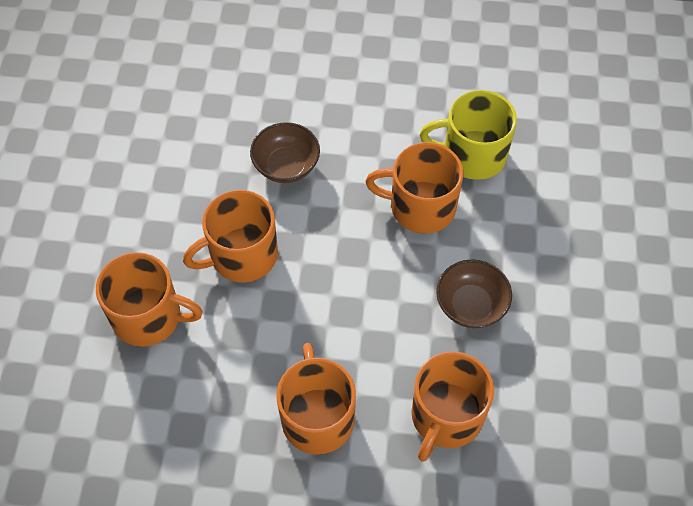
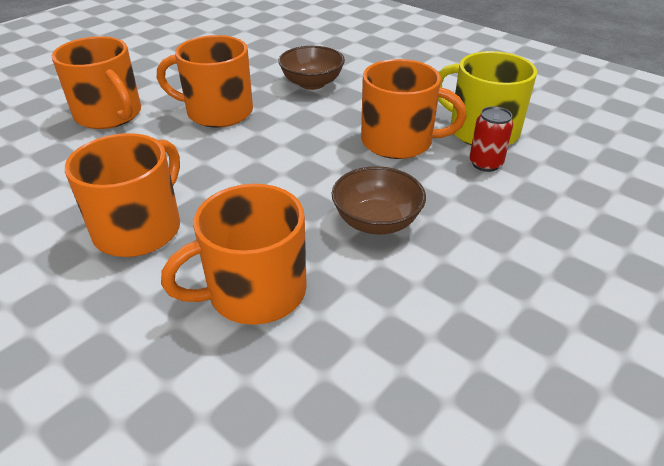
camera: 35 degrees right, 20 degrees down
(421, 206) = (398, 142): orange mug -> orange mug turned 150 degrees clockwise
(500, 196) = (485, 164): none -> red can

